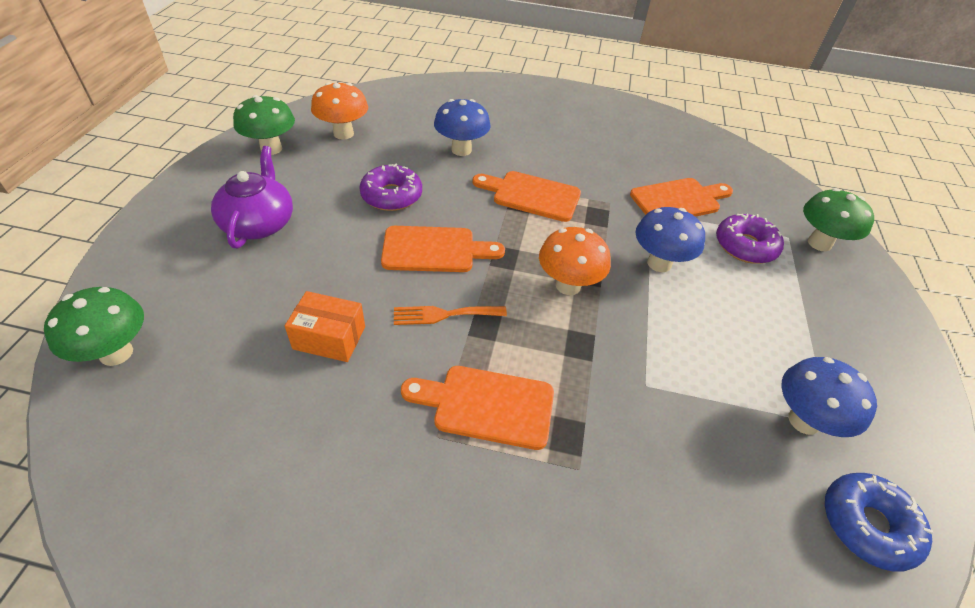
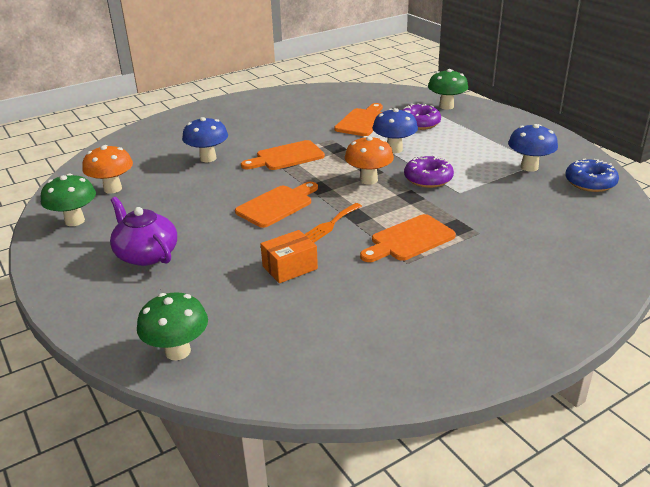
camera: 40 degrees left, 15 degrees down
(391, 196) = (206, 198): purple donut -> purple donut (428, 179)

